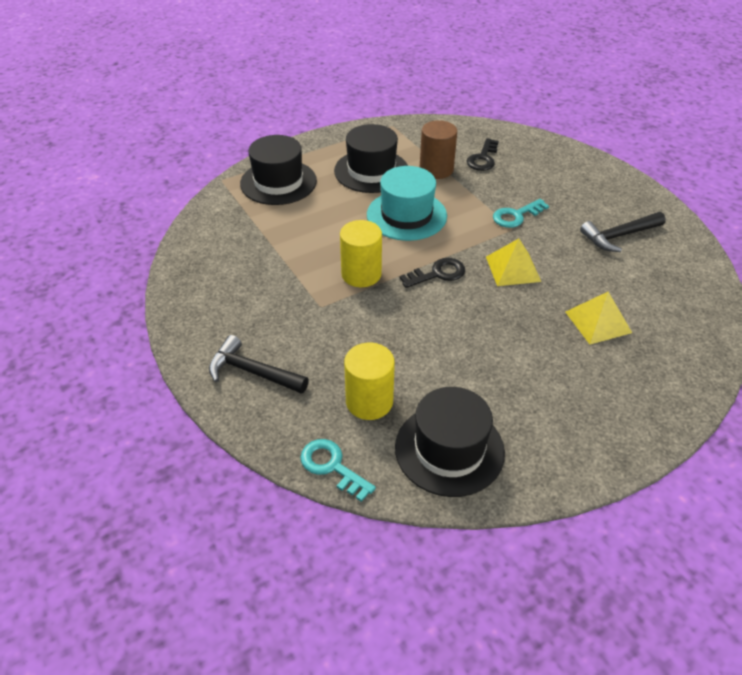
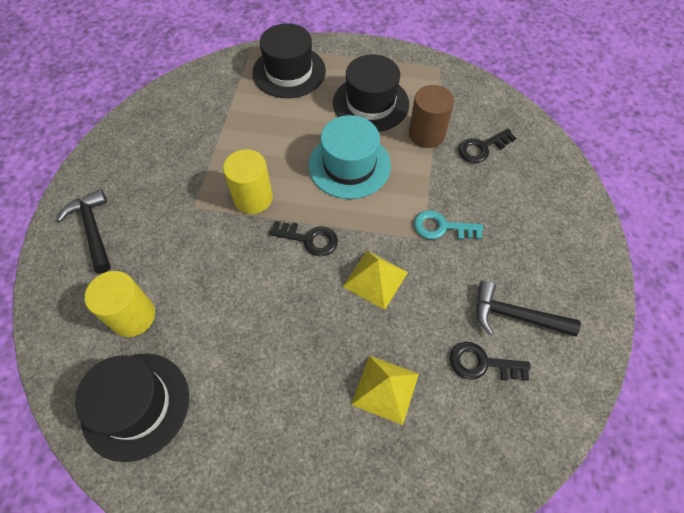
camera: 40 degrees right, 15 degrees up
(332, 466) = (52, 349): turquoise key -> none
(633, 271) = (482, 363): none -> black key

